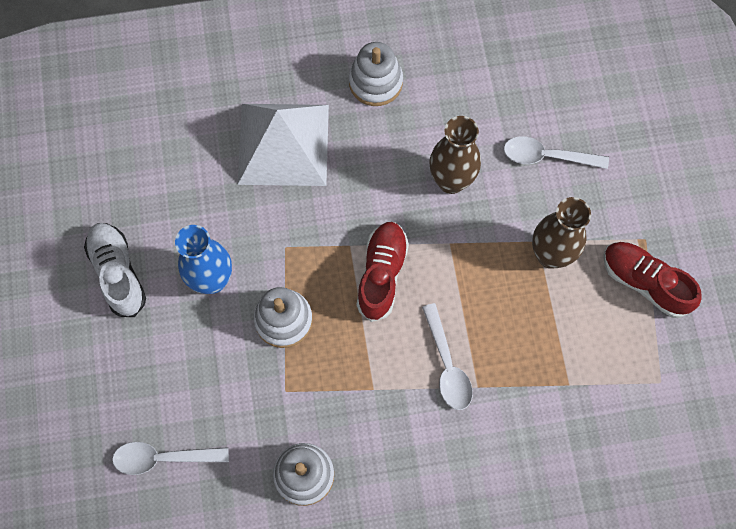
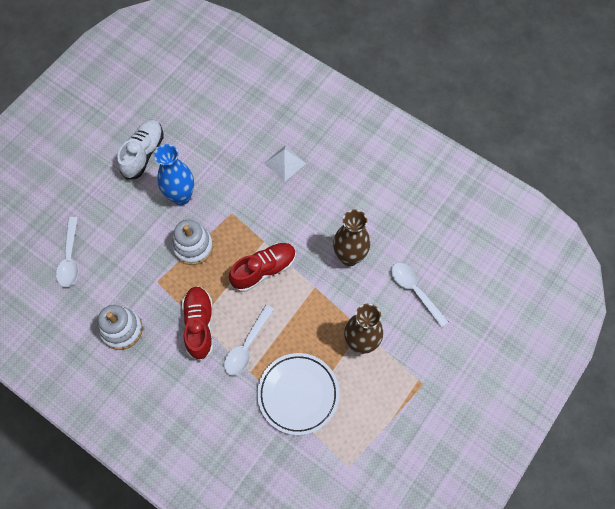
camera: 45 degrees right, 5 degrees down
(163, 458) = (70, 258): white spoon -> white spoon turned 135 degrees counterclockwise
(283, 144) = (285, 163): white pyramid -> white pyramid, size x0.49
(375, 82) = (364, 173): white stacking toy -> none
(545, 362) = (298, 394): none -> white plate
(645, 282) = (397, 406): red shoe -> red shoe (199, 325)

